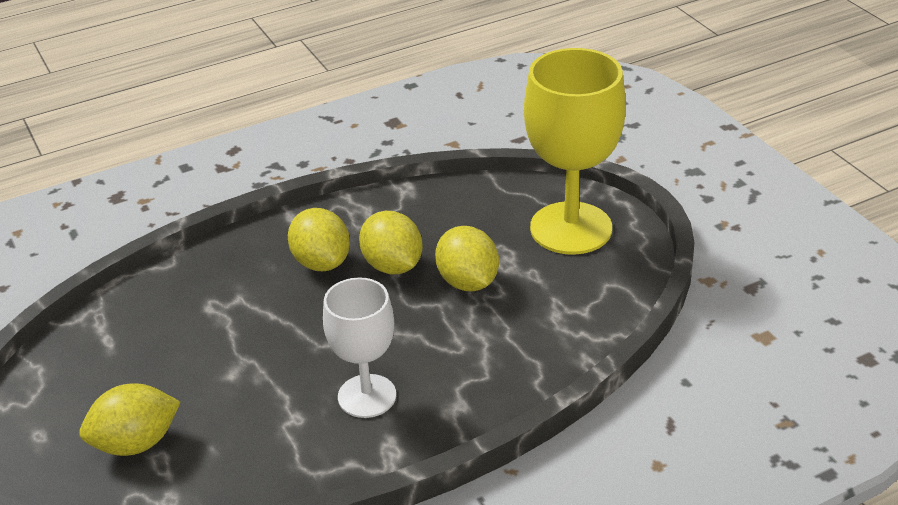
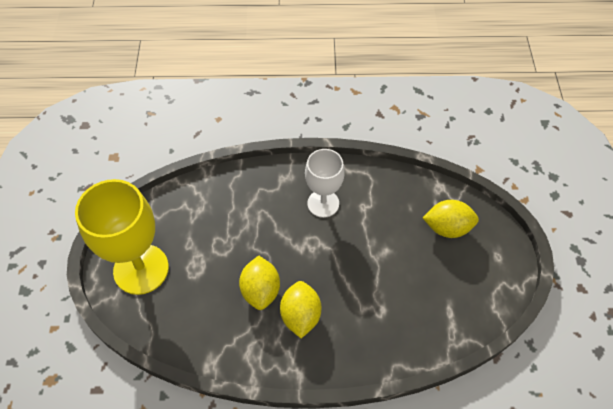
camera: 155 degrees left, 20 degrees up
(468, 282) = (227, 255): yellow lemon -> none

